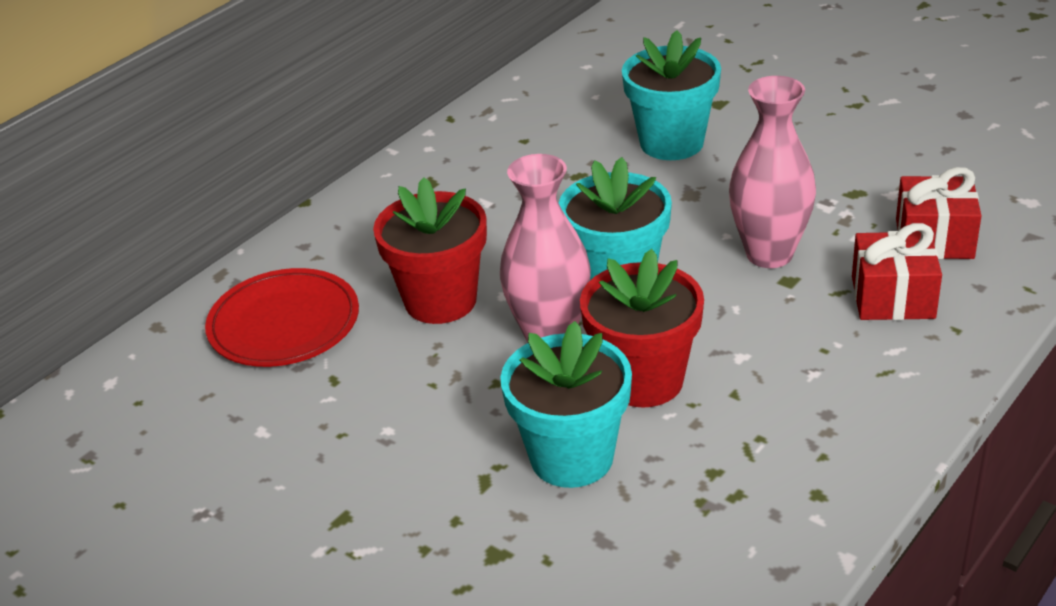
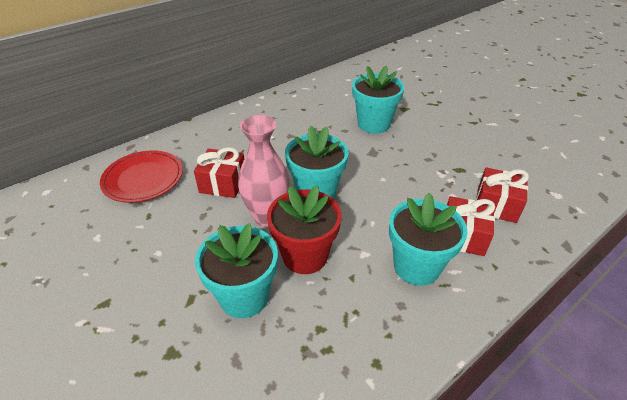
camera: 10 degrees right, 5 degrees up
(440, 301) = (223, 183): red flower pot -> red gift
(769, 254) = (402, 195): pink vase -> none
(832, 356) = (416, 266): none -> turquoise flower pot

